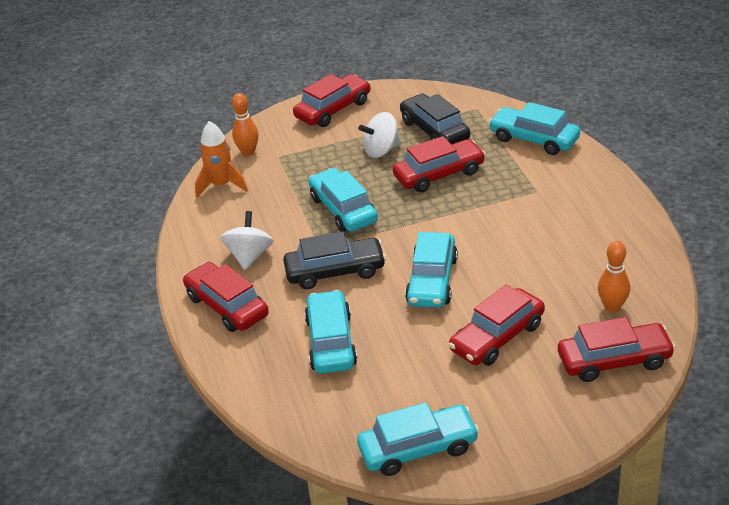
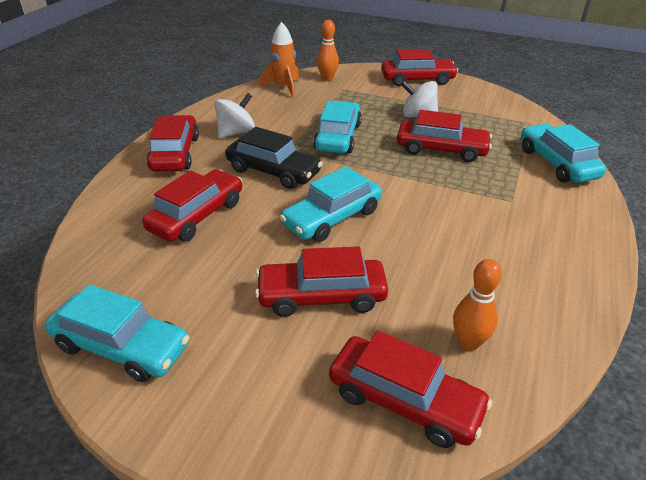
camera: 35 degrees right, 0 degrees up
(331, 342) = (197, 216): turquoise car -> red car
(435, 130) = (476, 121): black car -> none

